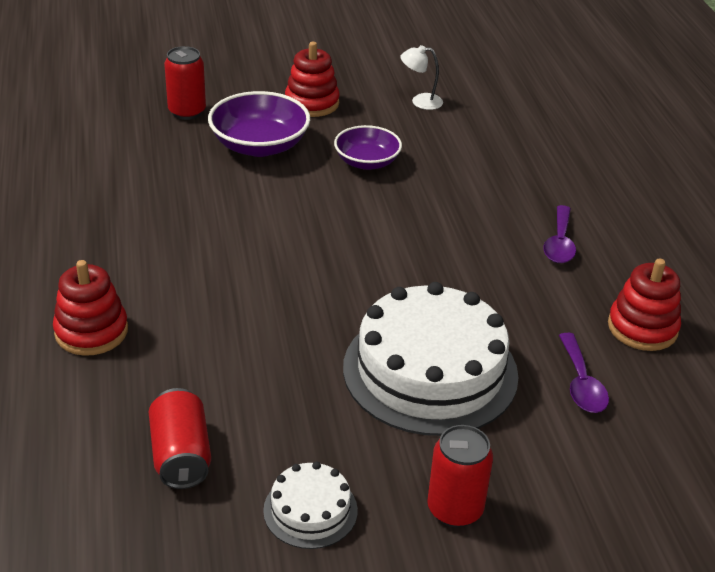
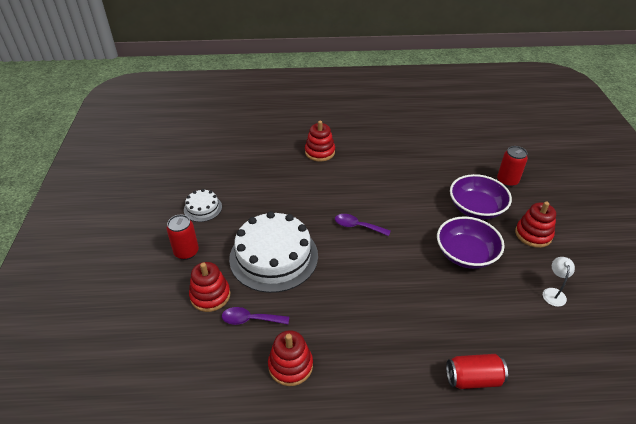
camera: 100 degrees right, 5 degrees up
(181, 455) = (243, 175): red can -> red can (473, 379)
(367, 162) = (466, 254): purple bowl -> purple bowl, size x1.51
(552, 446) = (210, 295): none -> red stacking toy
(559, 243) = (380, 341): purple spoon -> purple spoon (357, 226)

